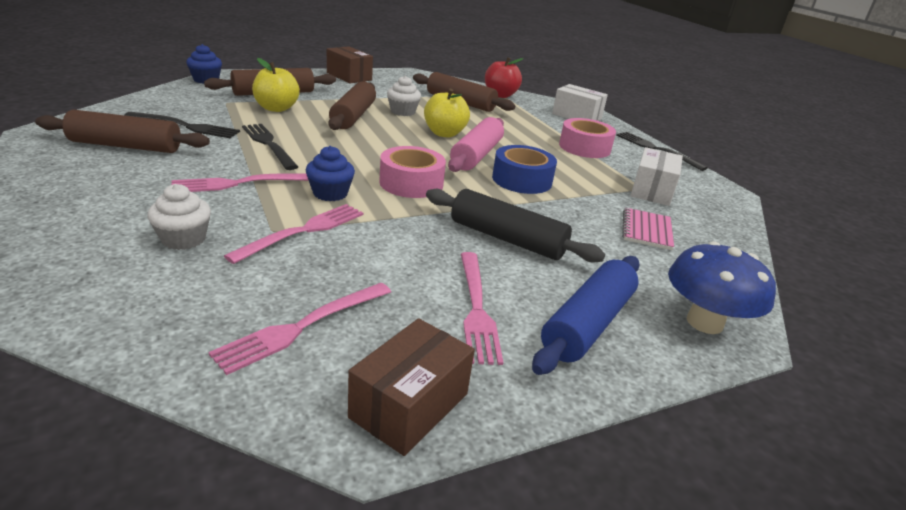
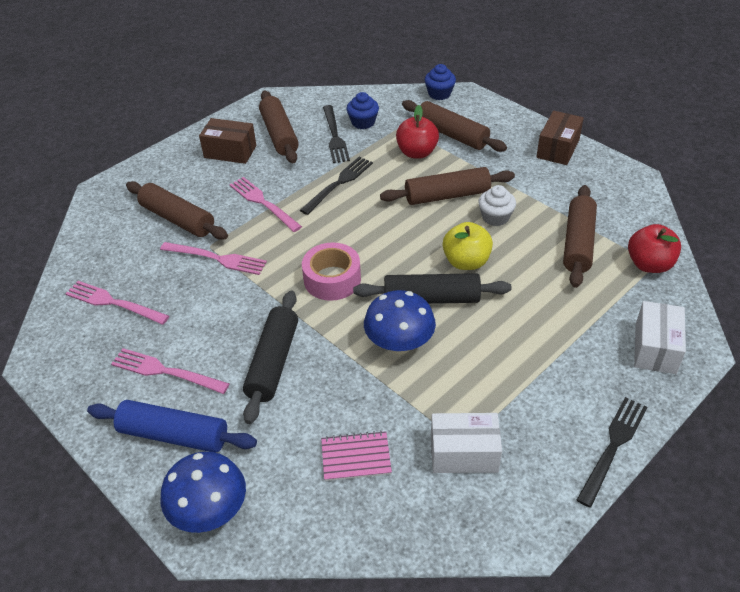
camera: 75 degrees right, 15 degrees up
(183, 239) = (178, 219): white cupcake -> brown rolling pin
(276, 108) = (417, 152): yellow apple -> red apple
(330, 193) = (280, 247): blue cupcake -> blue cupcake (363, 122)
(409, 405) = (63, 369): brown box -> brown box (230, 152)
(476, 155) = (431, 298): pink rolling pin -> black rolling pin
(477, 309) = (164, 371): pink fork -> pink fork turned 45 degrees clockwise
(522, 180) = (399, 344): blue tape -> blue mushroom
(584, 147) = (543, 375): pink tape -> none

